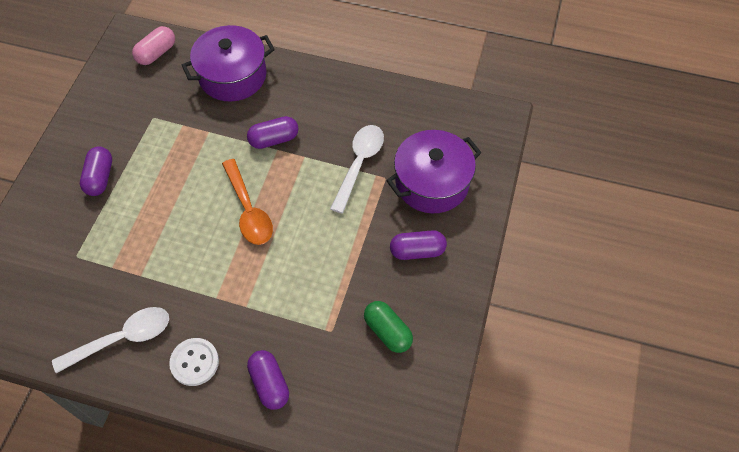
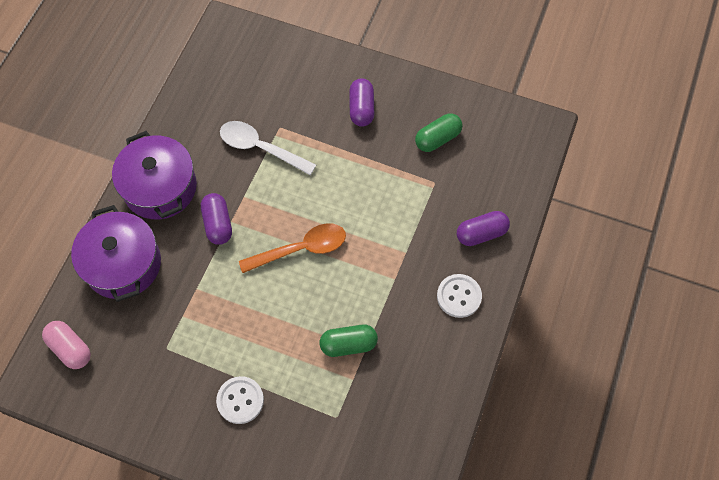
camera: 85 degrees left, 5 degrees up
(100, 178) = (240, 400): purple capsule -> white button
(122, 338) = (431, 363): white spoon -> none
(147, 260) = (348, 344): none -> green capsule
(432, 183) = (290, 89): purple pot -> purple pot (160, 187)

